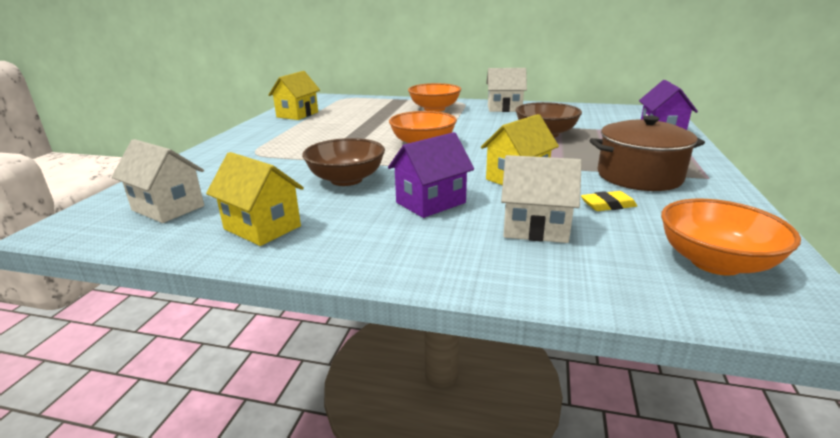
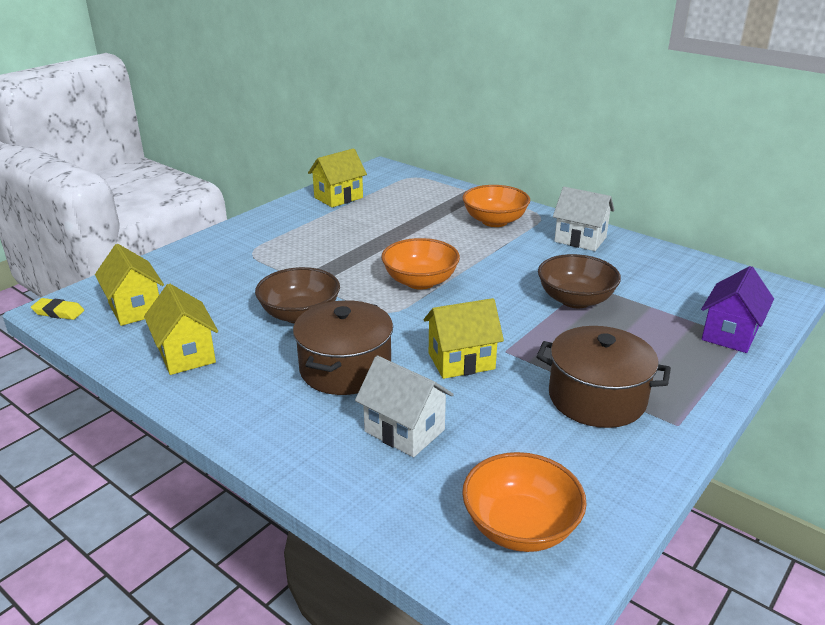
camera: 25 degrees right, 5 degrees up
(168, 208) = (135, 309): white house -> yellow house
(431, 202) = (345, 368): purple house -> brown pot
(608, 205) = (509, 426): yellow eraser -> yellow eraser (58, 312)

